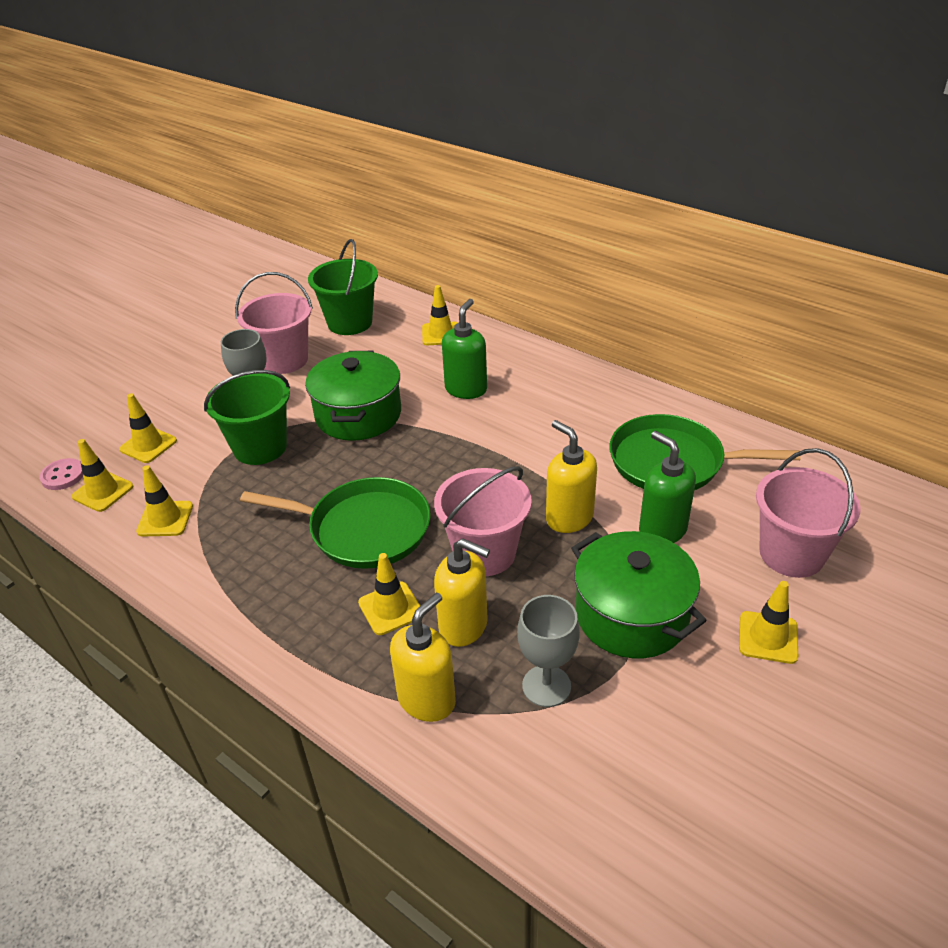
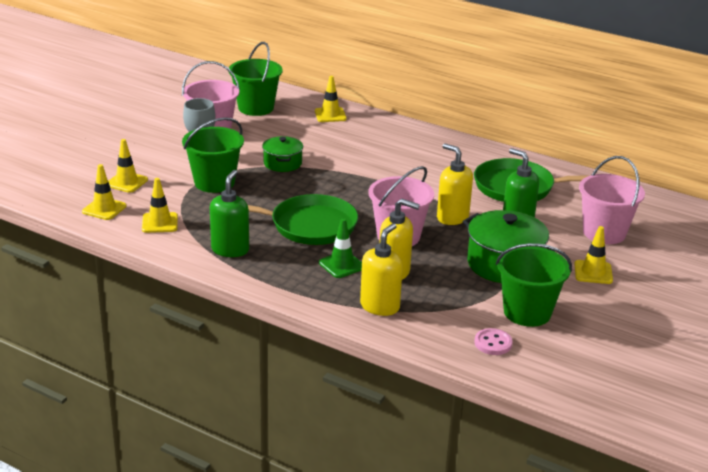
camera: 10 degrees left, 10 degrees down
(63, 476) = (68, 200): pink button -> pink button (493, 343)
(358, 415) = (282, 163): green pot -> green pot, size x0.59
(390, 608) = (341, 265): yellow traffic cone -> green traffic cone
(466, 389) = (359, 148): green soap dispenser -> green soap dispenser (230, 249)
(546, 686) = (456, 298): grey goblet -> none
(653, 724) = (527, 312): none -> green bucket

